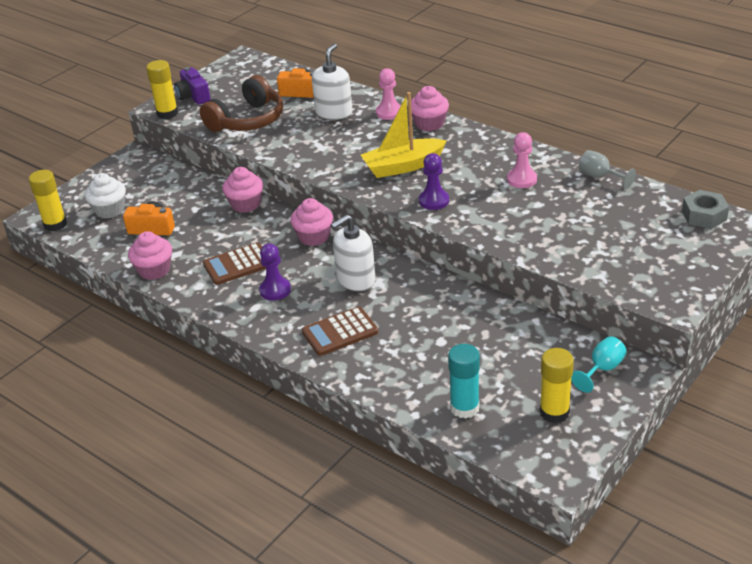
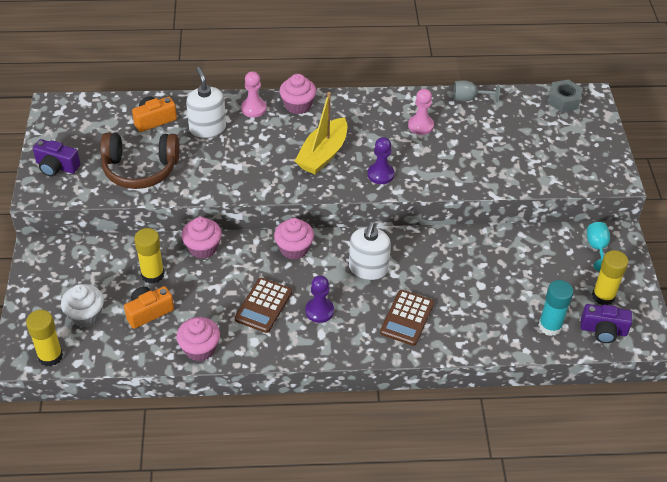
camera: 45 degrees left, 10 degrees up
(167, 113) = (54, 196): yellow glue stick -> yellow glue stick (152, 274)
(247, 120) = (140, 169): brown headphones -> brown headphones turned 90 degrees clockwise
(515, 440) = (603, 330): none -> purple camera

